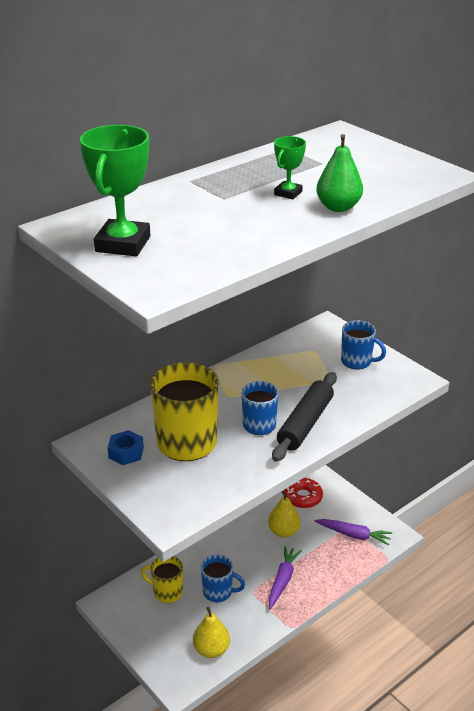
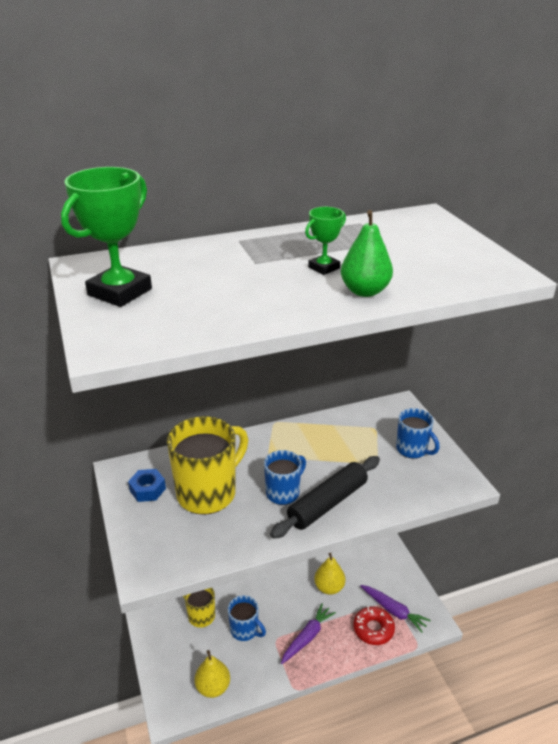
camera: 20 degrees right, 0 degrees up
(303, 497) = (361, 558): red donut -> red donut (373, 629)

